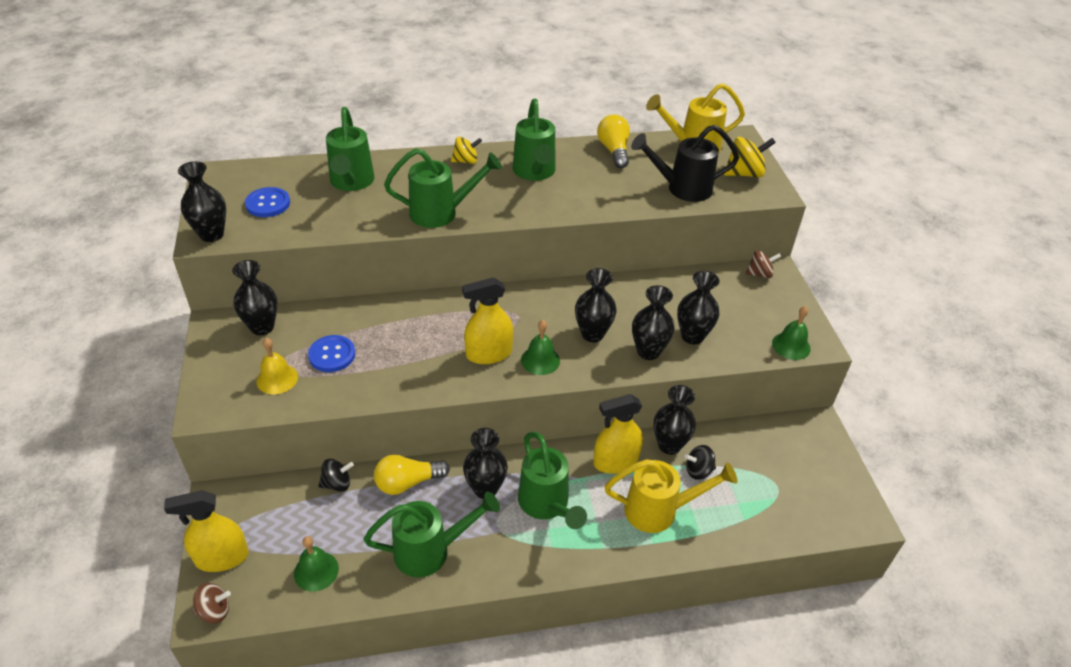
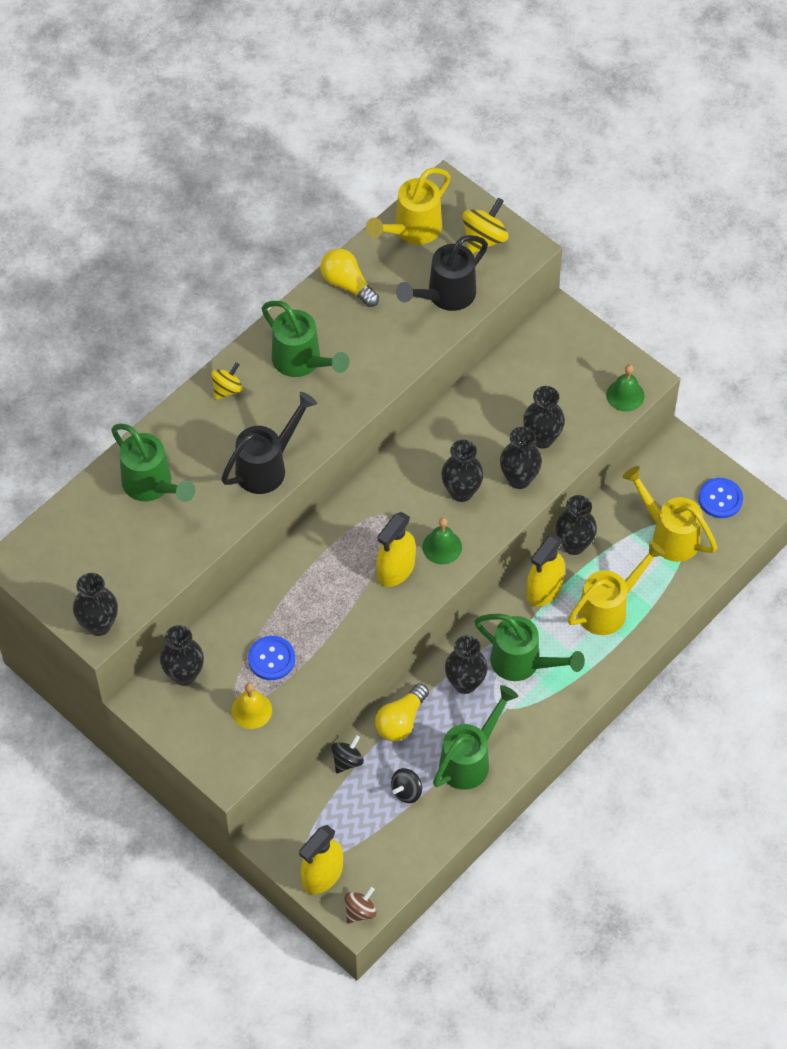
camera: 35 degrees left, 15 degrees up
(268, 204) = (106, 560): blue button -> blue button (720, 499)
(316, 571) = (402, 833): green bell -> none
(441, 213) = (267, 466): green watering can -> black watering can
(698, 470) = (612, 553): black spinning top -> black spinning top (406, 791)
(759, 274) = (548, 329): brown spinning top -> none
(761, 488) = (669, 535): none -> yellow watering can

